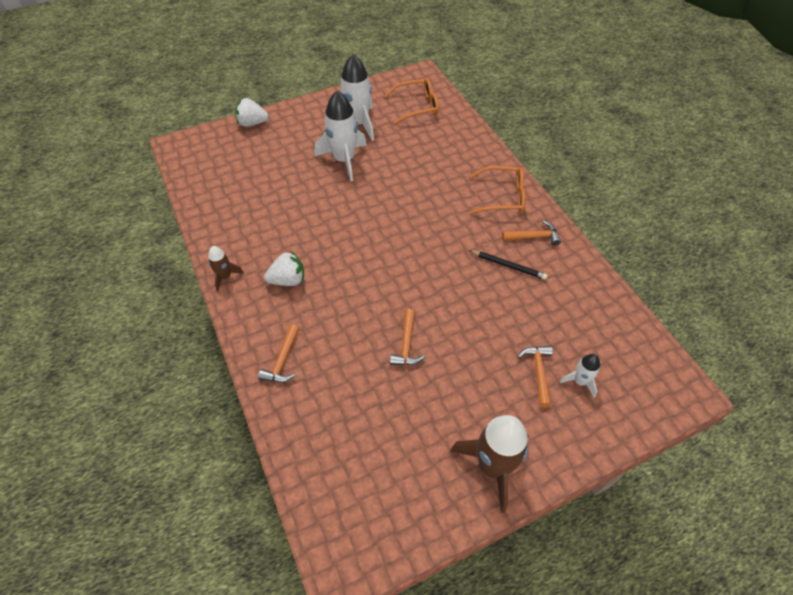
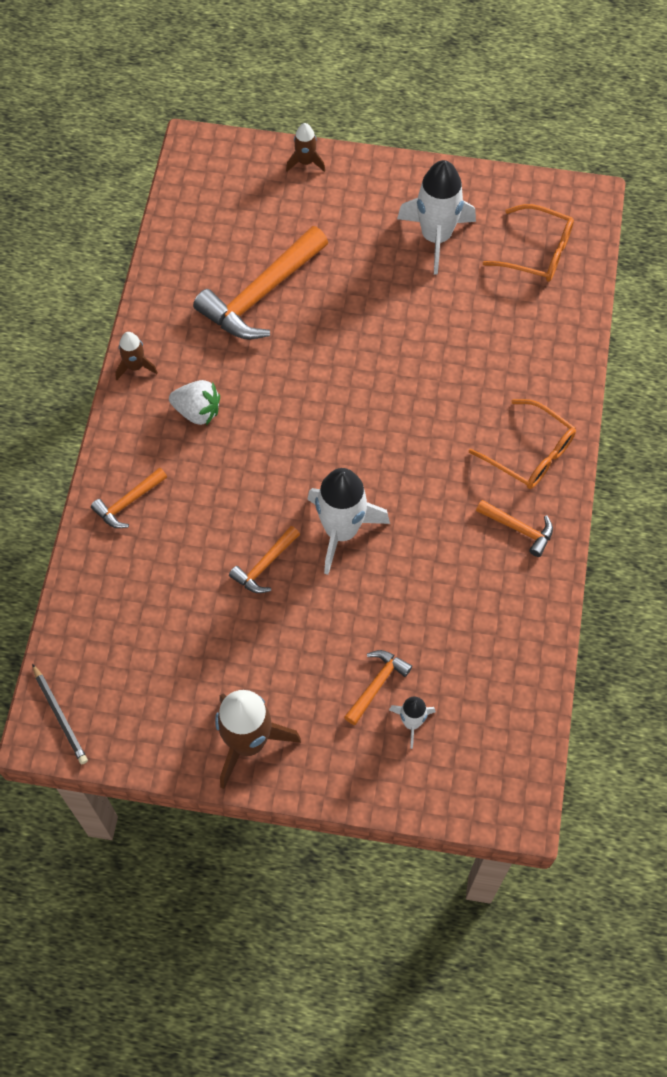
camera: 35 degrees right, 10 degrees up
(252, 123) = (305, 162): white strawberry -> brown rocket
(278, 197) = (261, 294): none -> orange hammer
(344, 160) = (377, 284): white rocket -> white rocket (341, 531)
(508, 266) = (454, 546): black pencil -> black pencil (60, 716)

